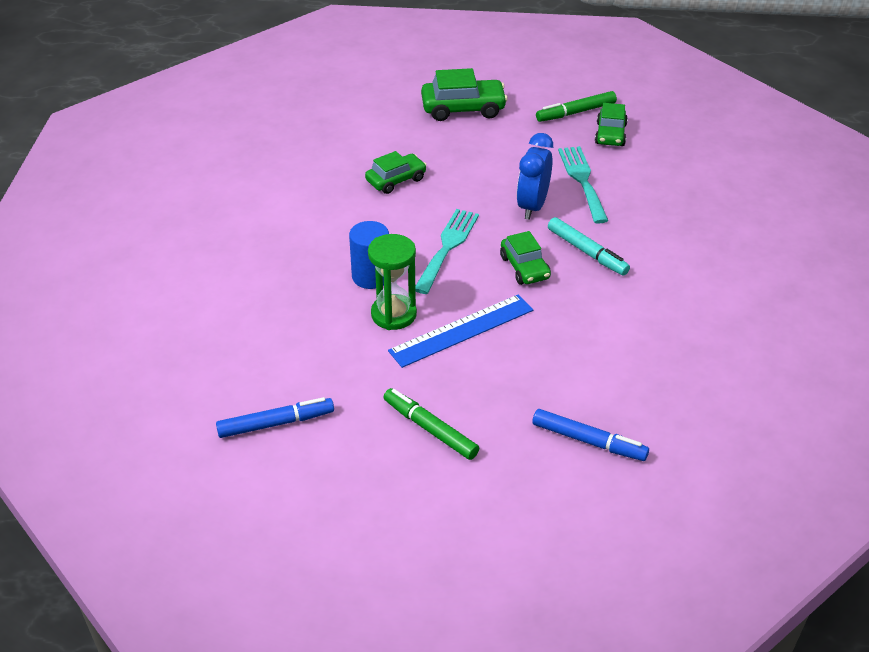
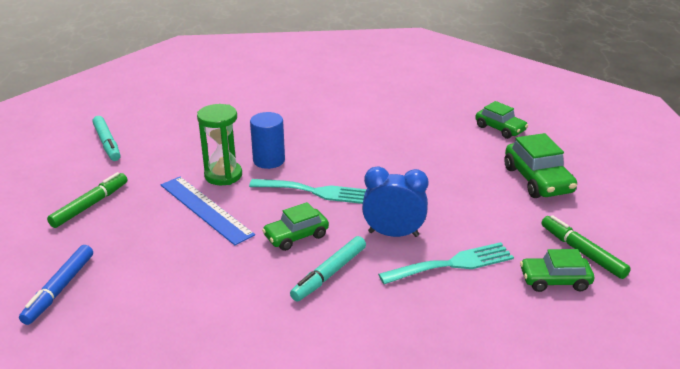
camera: 80 degrees right, 10 degrees down
(276, 423) = (107, 143): blue marker -> turquoise marker
(396, 180) = (403, 157): green car -> green car (500, 129)

